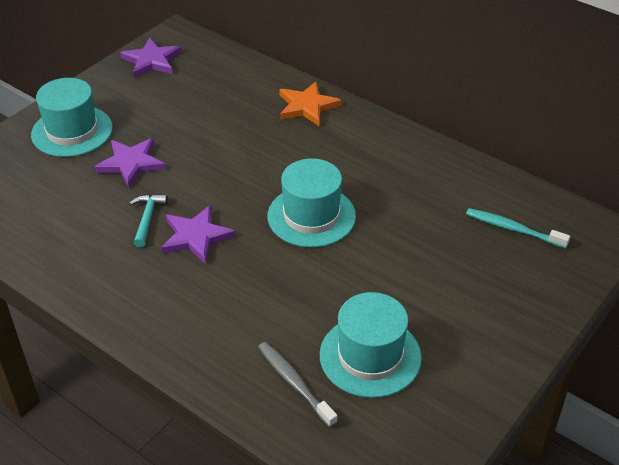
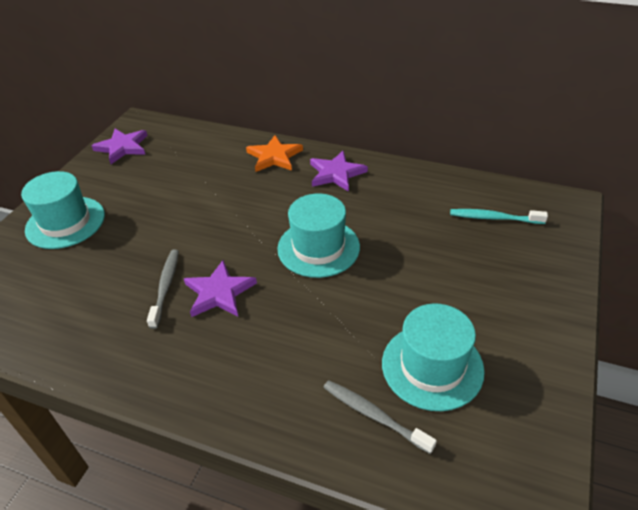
camera: 15 degrees left, 0 degrees up
(131, 163) = (132, 239): purple star -> purple star (336, 173)
(147, 218) = (165, 286): turquoise hammer -> grey toothbrush

